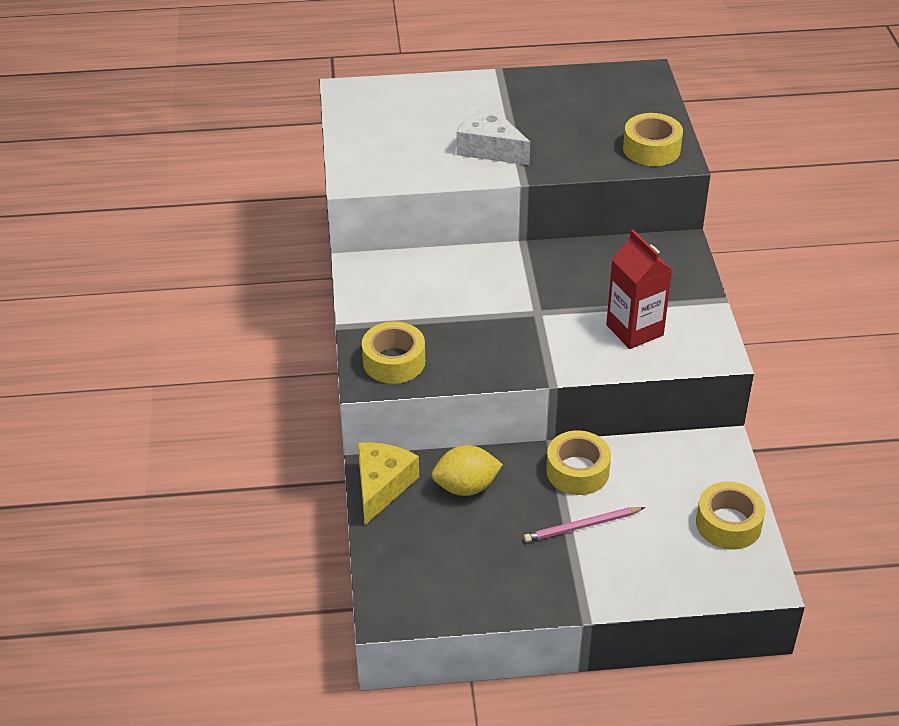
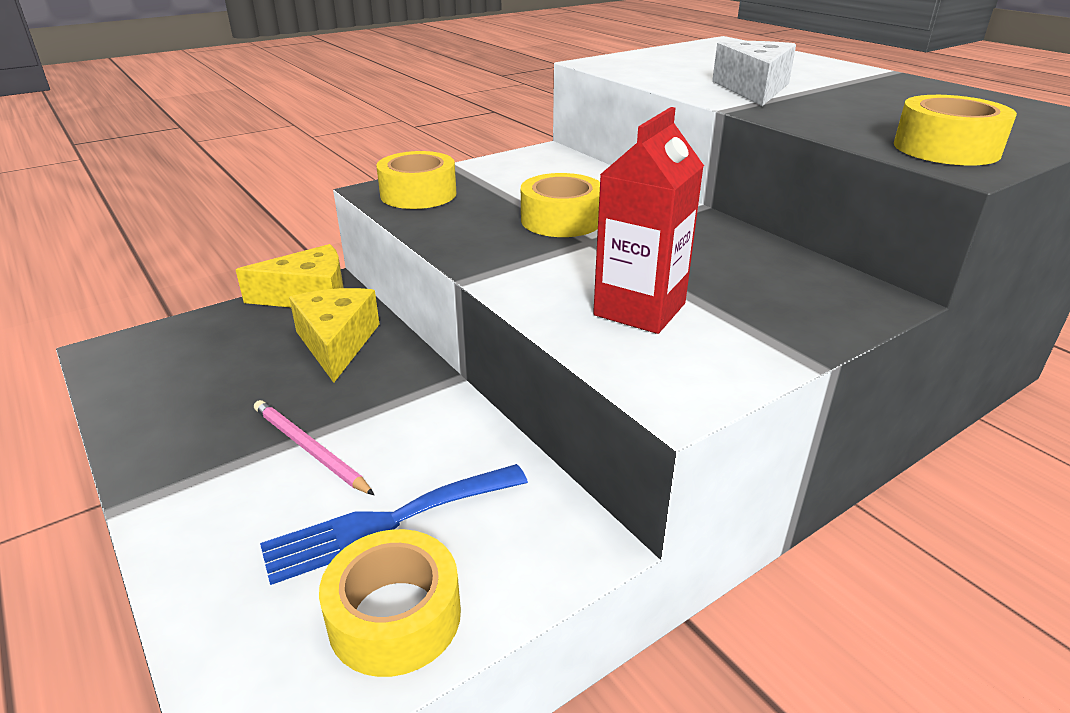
camera: 60 degrees right, 10 degrees down
(466, 487) = (337, 343): yellow lemon -> yellow cheese
(577, 471) = (418, 414): yellow tape -> yellow tape (561, 220)
(665, 510) = (388, 523): none -> blue fork

